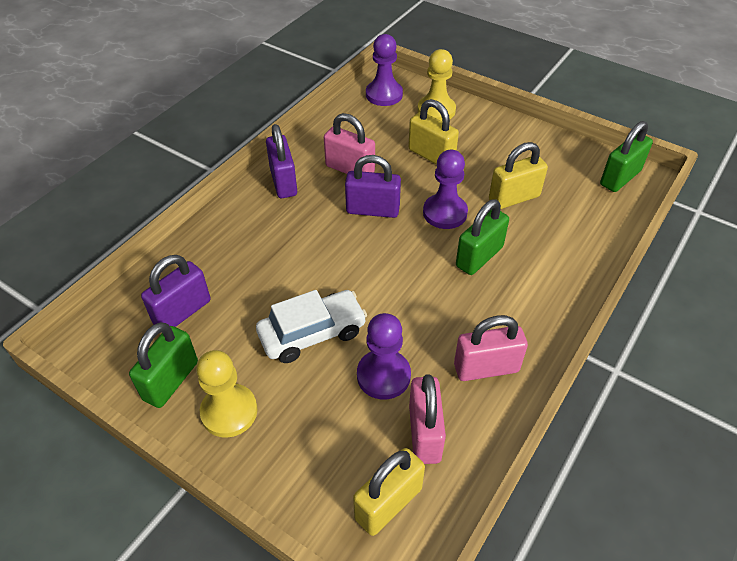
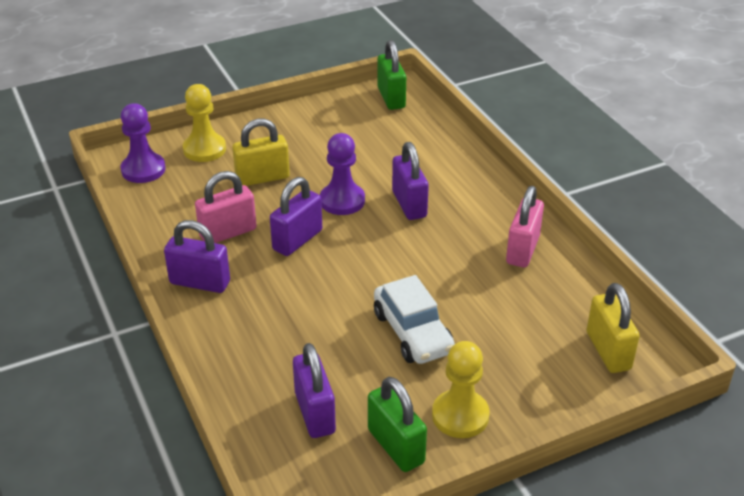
camera: 60 degrees left, 10 degrees down
(312, 333) = (413, 332): white car -> white car turned 150 degrees clockwise
(383, 375) = (490, 307): purple pawn -> none
(424, 433) = (559, 307): pink padlock -> none
(479, 257) = (409, 204): green padlock -> purple padlock
(514, 198) = (361, 157): yellow padlock -> none

